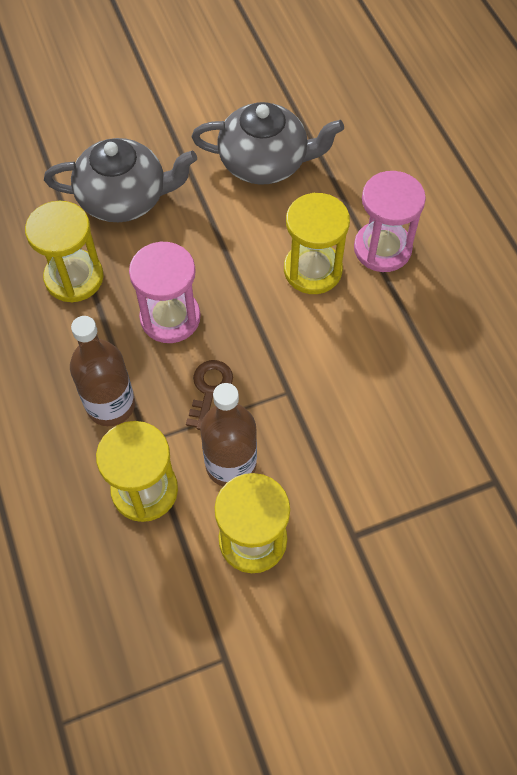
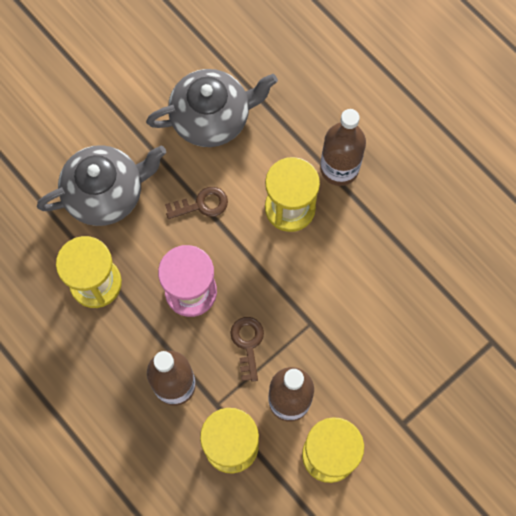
camera: 20 degrees left, 10 degrees up
(219, 238) = (202, 204): none -> brown key
(382, 248) = (339, 168): pink hourglass -> brown bottle

